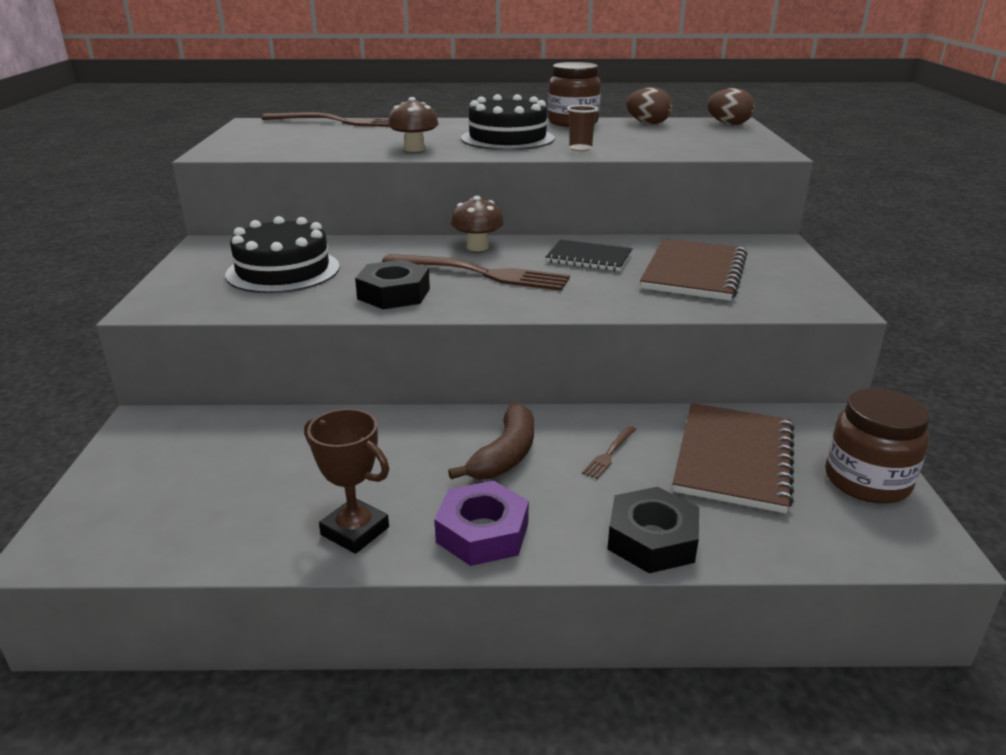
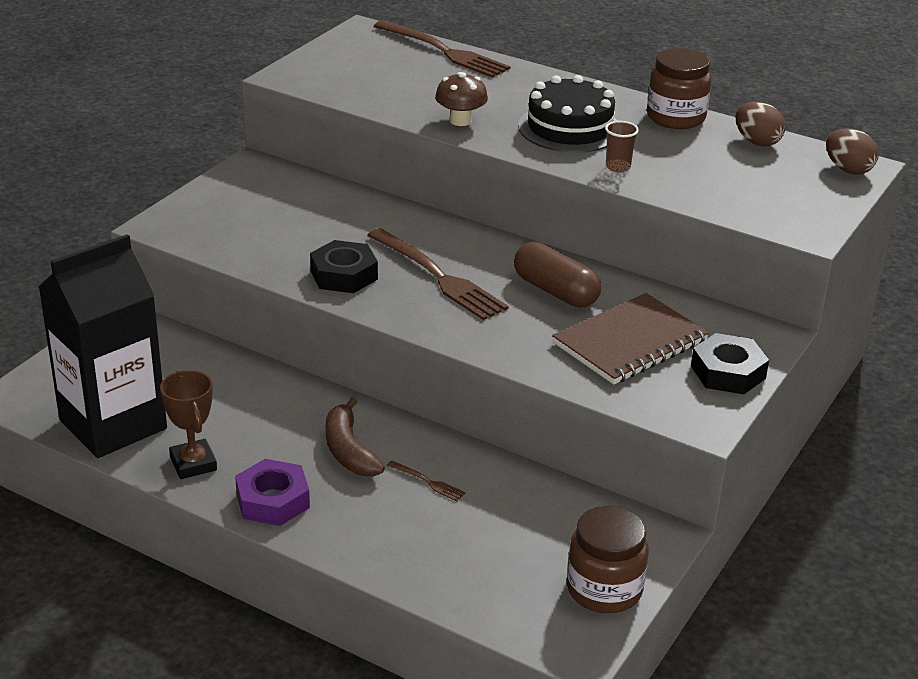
camera: 30 degrees right, 5 degrees up
(217, 527) = (113, 424): none -> black carton
(283, 271) = (283, 218): black cake -> none
(477, 247) = (471, 243): brown mushroom -> none
(505, 455) = (349, 450): brown banana -> brown banana turned 105 degrees clockwise
(589, 258) = (555, 291): black notebook -> brown capsule
(609, 454) = (428, 482): brown fork -> brown fork turned 120 degrees counterclockwise
(652, 539) = (381, 555): black nut -> black nut (728, 372)
(734, 459) = (521, 527): brown notebook -> none

